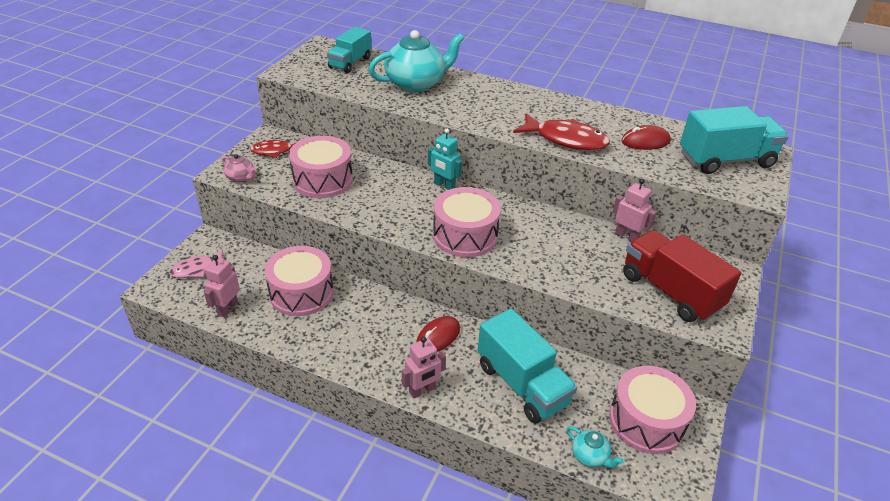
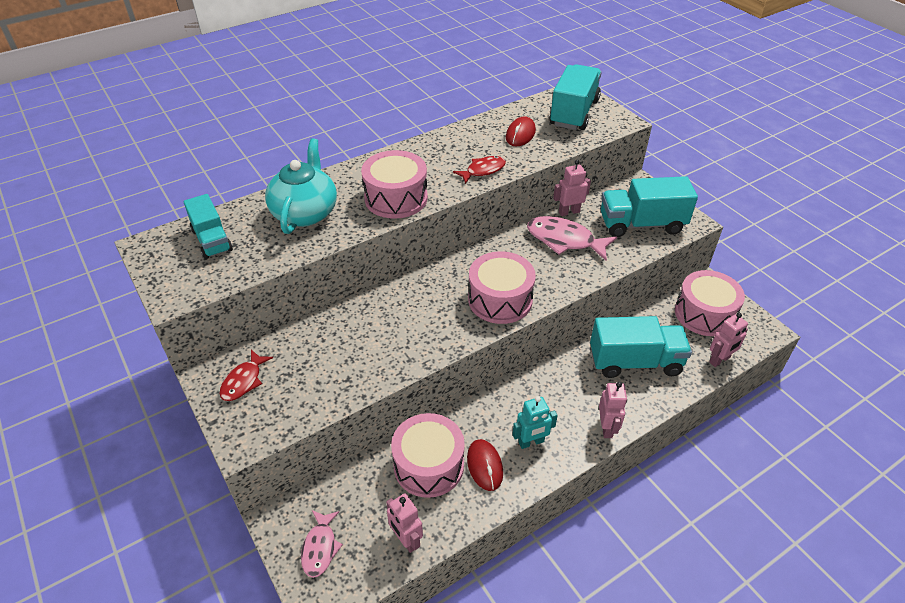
camera: 55 degrees left, 5 degrees up
(241, 177) = (266, 430): pink teapot -> none
(323, 180) = (334, 362): pink drum -> pink drum (396, 198)
(438, 337) = (553, 388): red mouse -> red mouse (485, 466)
(444, 185) = (419, 280): turquoise robot -> turquoise robot (531, 442)
(566, 139) = (483, 170): red fish -> red fish, size x0.61
(583, 247) = (564, 240): none -> pink fish
(590, 456) = (719, 360): turquoise teapot -> pink robot
(670, 291) = (641, 224): red truck -> turquoise truck

